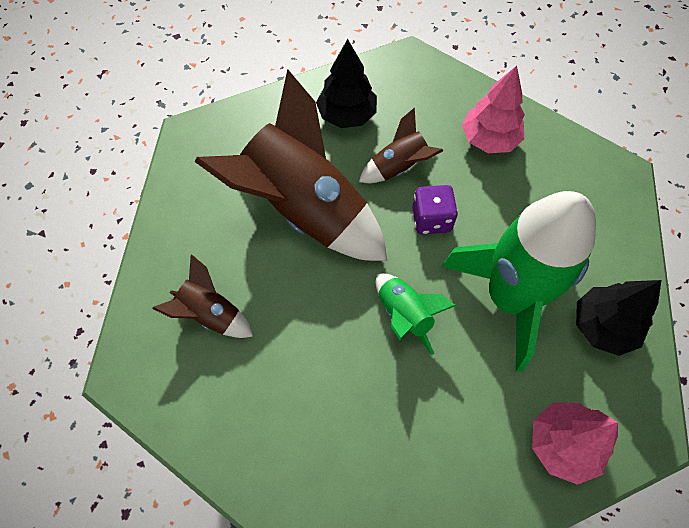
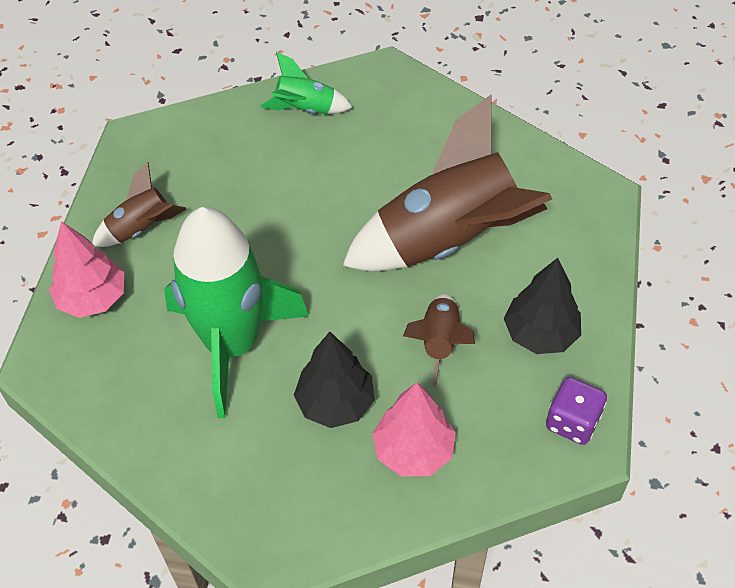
camera: 125 degrees right, 10 degrees down
(210, 314) = (395, 134): brown rocket -> brown rocket (141, 229)
(404, 315) = (285, 257): green rocket -> green rocket (305, 109)
(431, 219) = (359, 334): purple dice -> purple dice (572, 422)
(602, 326) = (144, 400): black tree -> black tree (335, 403)

